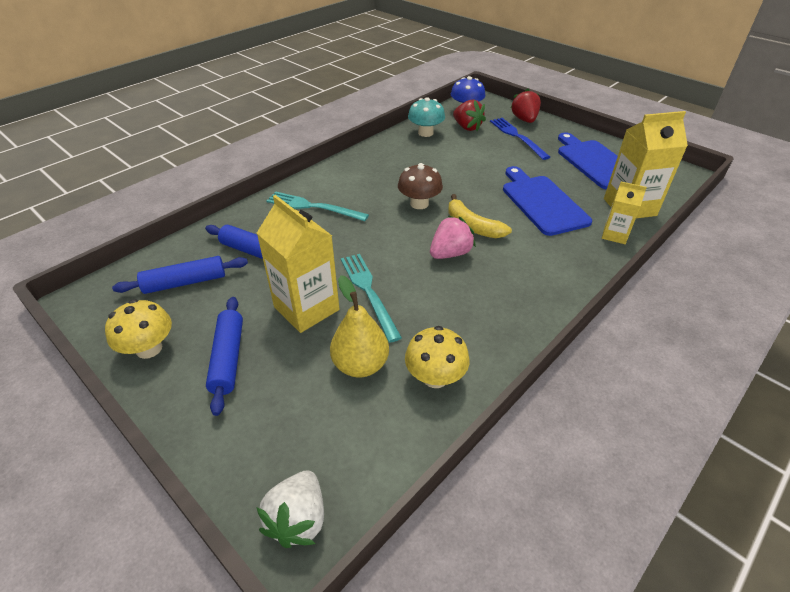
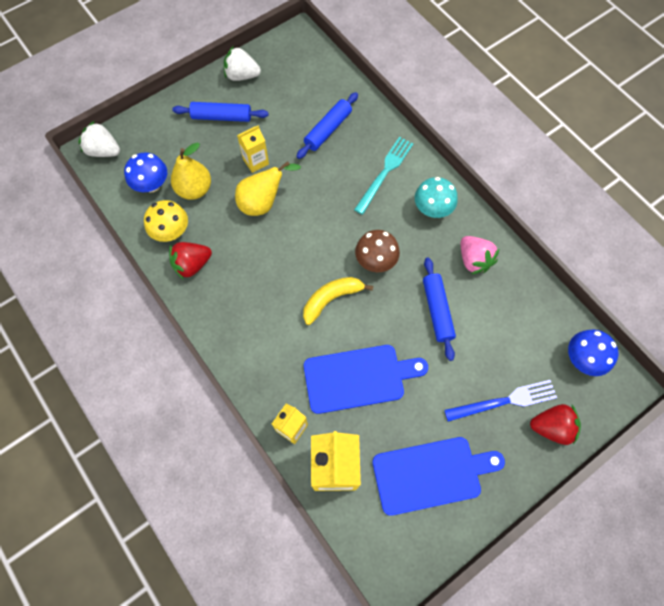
camera: 100 degrees right, 25 degrees up
(149, 348) = (242, 76): yellow mushroom -> white strawberry
(185, 282) = (301, 88): blue rolling pin -> blue rolling pin (437, 310)
(306, 308) = (256, 161): yellow carton -> yellow carton, size x0.56
(360, 421) = (152, 184): none -> blue mushroom
(369, 292) = (263, 203): turquoise fork -> yellow pear
(425, 133) = (522, 295): turquoise mushroom -> turquoise mushroom (432, 209)
(450, 253) = (296, 270): pink strawberry -> pink strawberry (473, 260)
(467, 127) = (533, 347): red strawberry -> red strawberry (192, 265)

